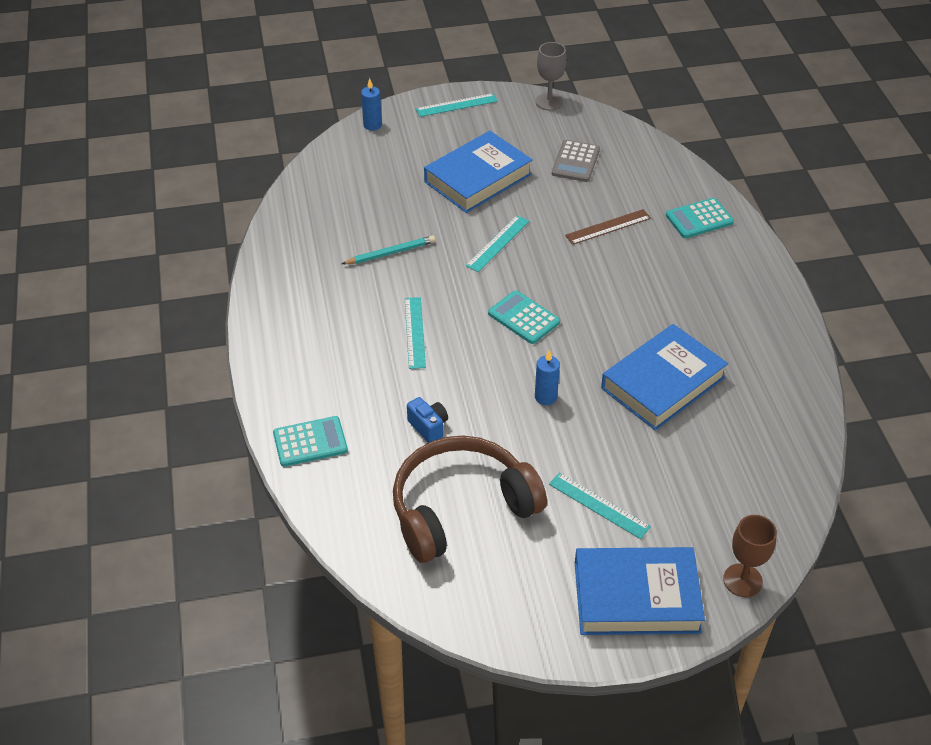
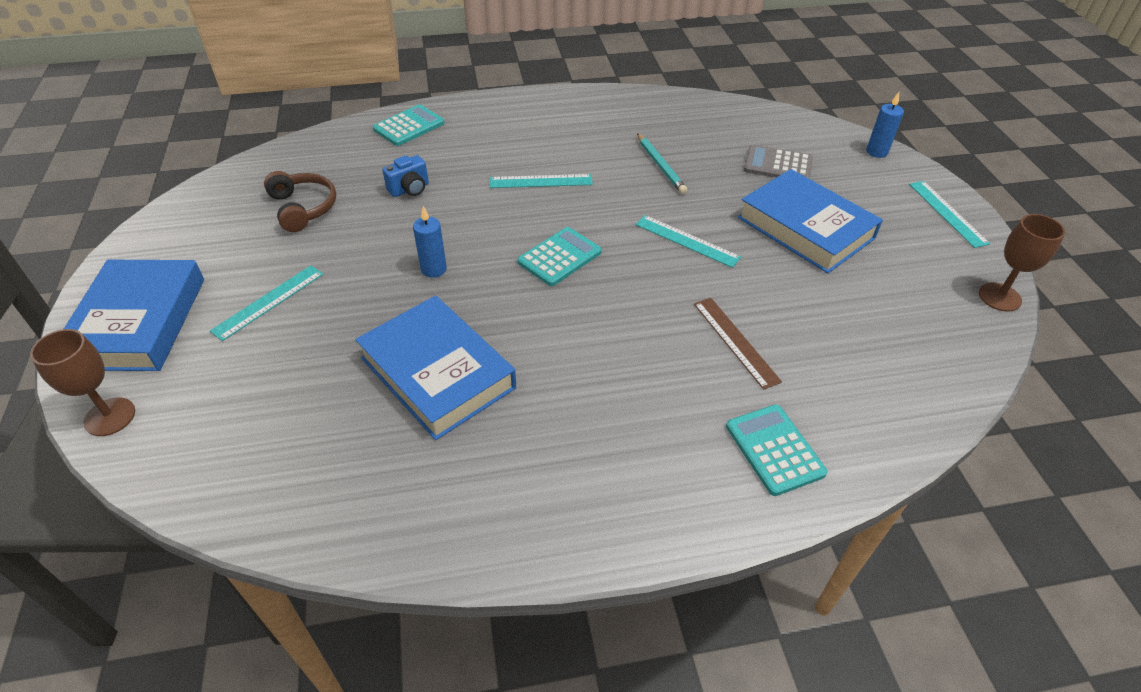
camera: 90 degrees right, 0 degrees up
(310, 442) = (409, 126): turquoise calculator -> turquoise calculator turned 120 degrees counterclockwise
(461, 508) = (303, 208): brown headphones -> brown headphones, size x0.53
(549, 102) = (999, 297): grey goblet -> brown goblet
(575, 162) = (869, 317): grey calculator -> grey calculator (778, 165)

